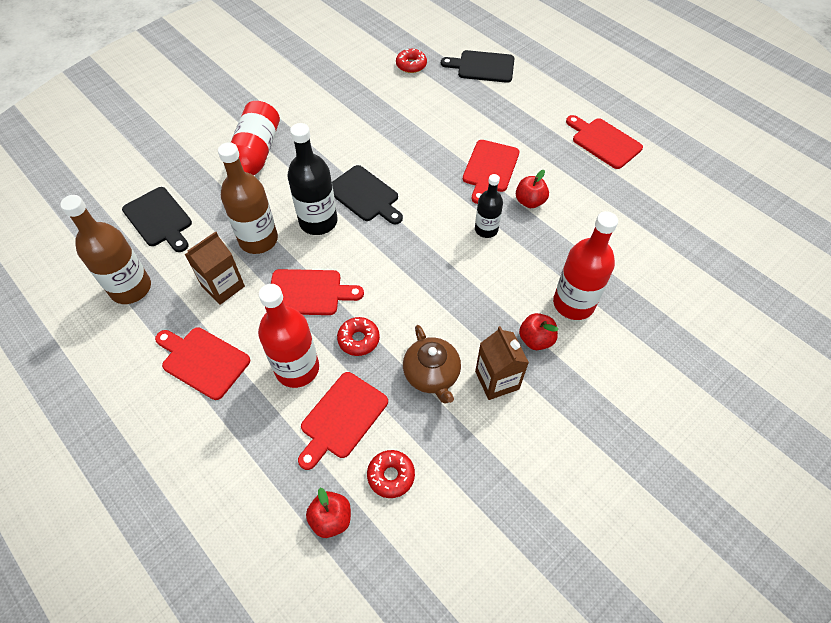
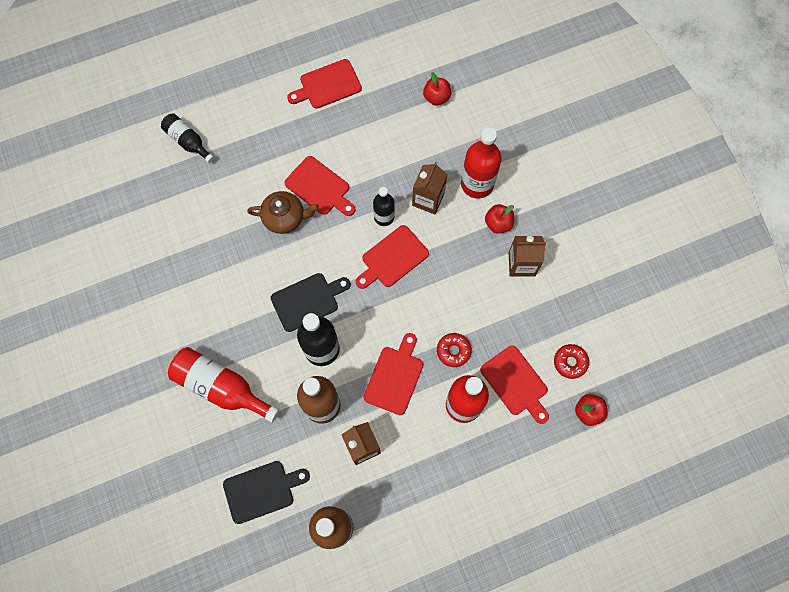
camera: 70 degrees left, 15 degrees up
(203, 361) = (431, 477): red cutting board -> red cutting board (392, 258)
(411, 65) = (154, 204): red donut -> none
(432, 375) = (502, 307): brown teapot -> brown teapot (285, 217)
(482, 67) = (188, 141): black cutting board -> black bottle
(528, 262) = (428, 199): none -> brown carton
(529, 201) = (368, 171): red apple -> red apple (436, 97)

